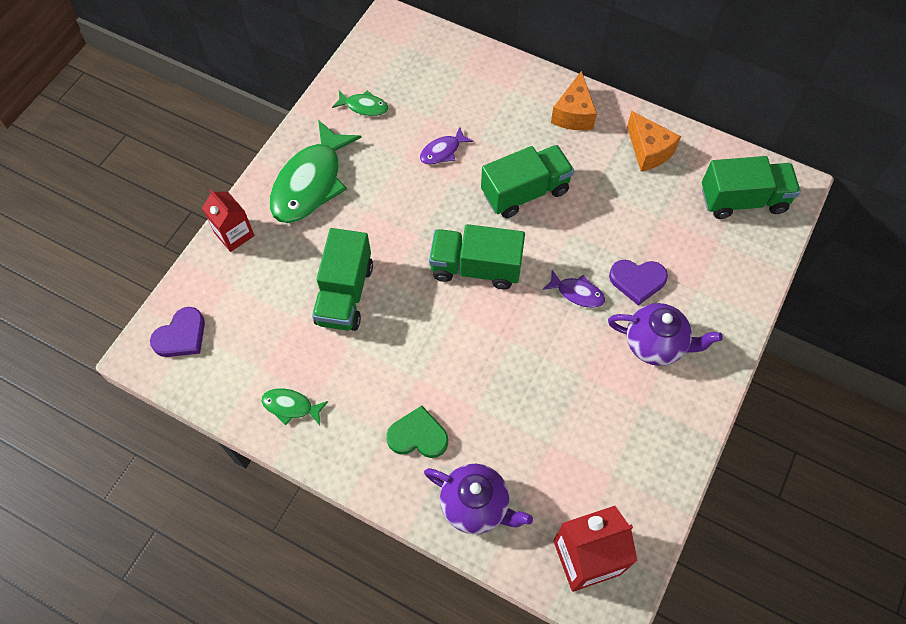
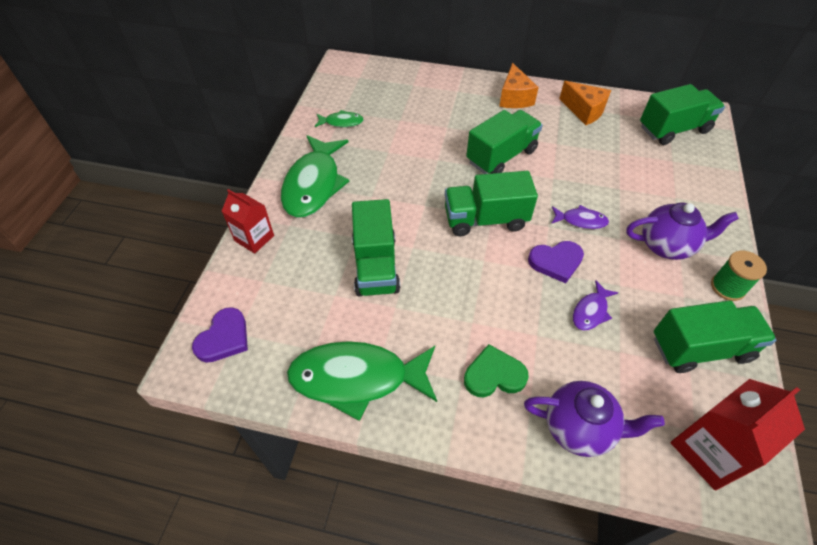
camera: 15 degrees left, 10 degrees down
(291, 406) = (357, 378): green fish -> green fish, size x2.14
(442, 151) = (420, 141): purple fish -> purple fish (591, 311)
(631, 461) = (700, 348): none -> green truck
(637, 281) = (625, 201): purple heart -> purple heart (556, 262)
(695, 406) = (727, 287): none -> green spool

